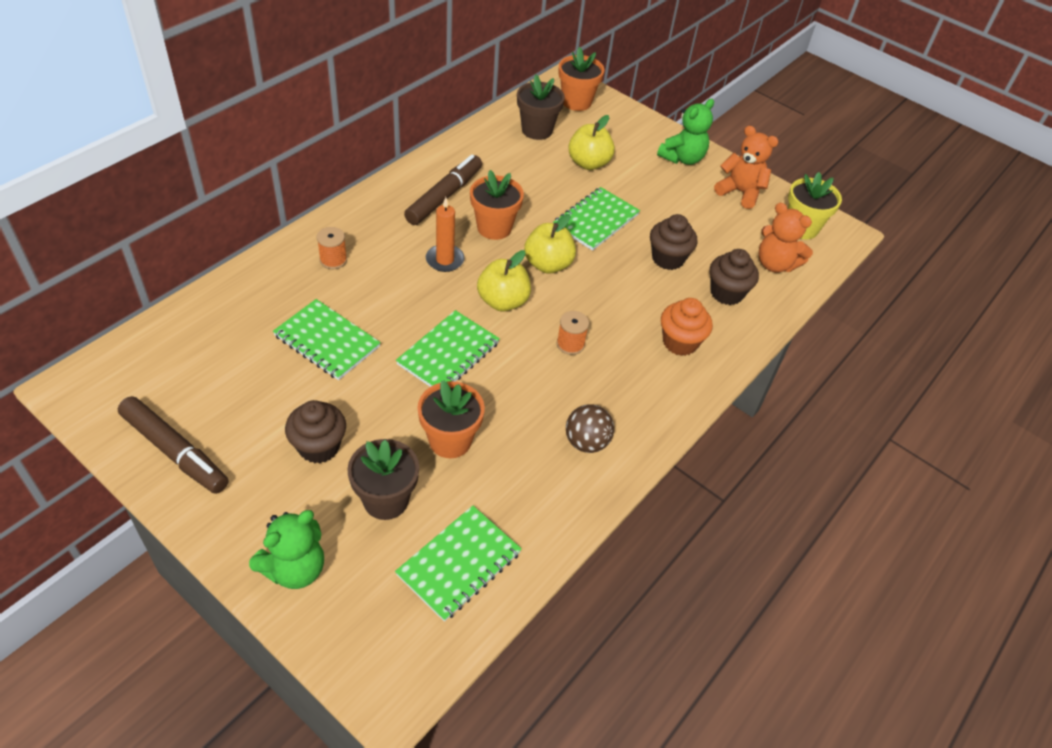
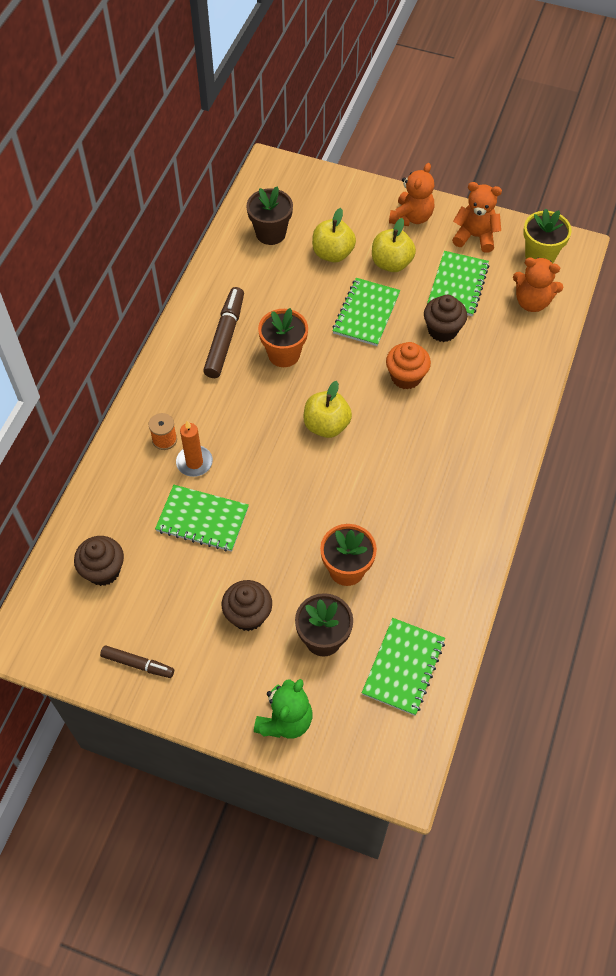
camera: 15 degrees left, 10 degrees up
(175, 451) = (138, 664): brown marker -> brown marker, size x0.61
(445, 260) = (258, 403): orange candle -> orange candle (194, 462)
(448, 353) = (306, 492): green notebook -> green notebook (458, 285)
(548, 264) = (346, 374): yellow apple -> yellow apple (391, 263)
(570, 344) = (399, 445): orange spool -> none
(576, 102) = (291, 187): orange flower pot -> none
(586, 442) = (451, 529): brown ball -> none
(680, 342) = (485, 409): orange cupcake -> orange cupcake (406, 377)
(682, 158) = (411, 217): green teddy bear -> orange teddy bear
(726, 293) = (504, 347): brown cupcake -> brown cupcake (103, 571)

